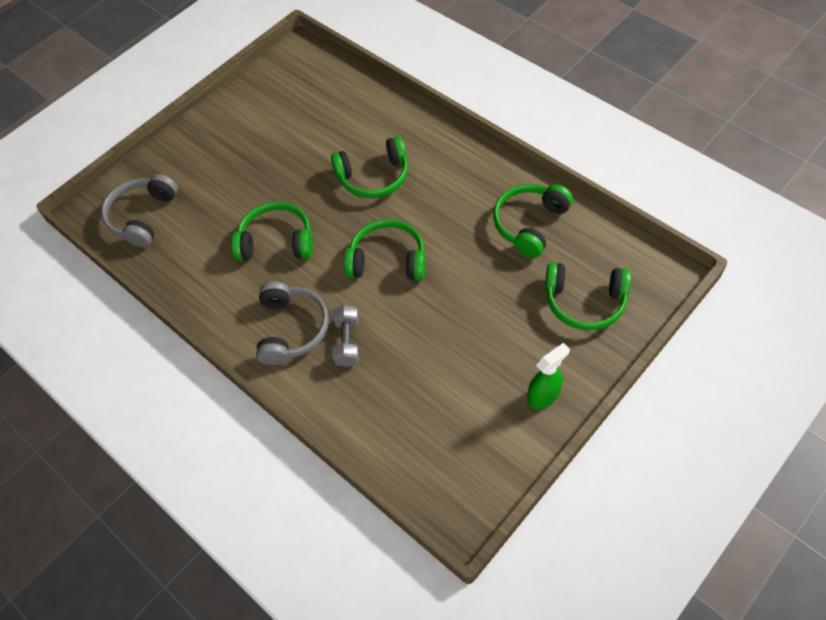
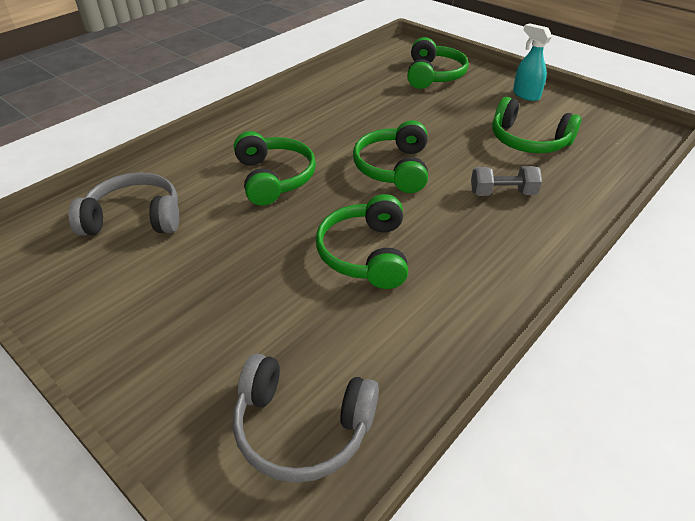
camera: 95 degrees left, 15 degrees down
(291, 329) = (495, 234): grey headphones -> grey headphones (134, 218)
(530, 224) = (352, 93): green headphones -> green headphones (528, 140)
(543, 395) = (525, 95): green spray bottle -> turquoise spray bottle

